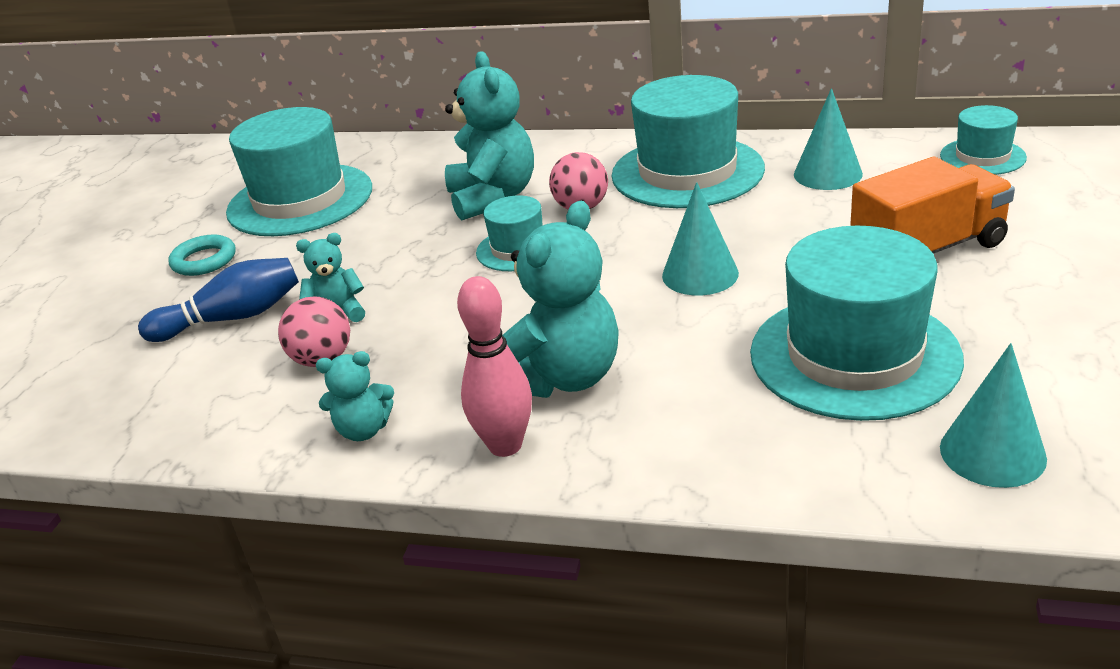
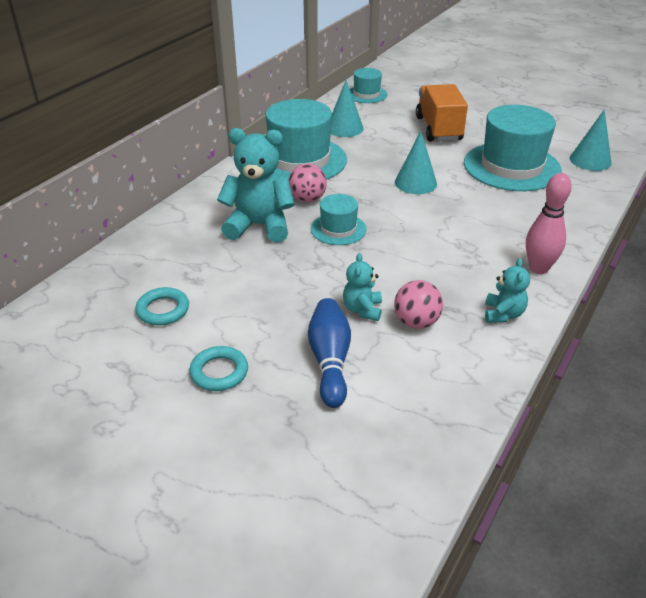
camera: 75 degrees left, 5 degrees up
(300, 200) = (163, 310): turquoise hat -> turquoise ring
(562, 378) = (487, 241): turquoise teddy bear -> none

